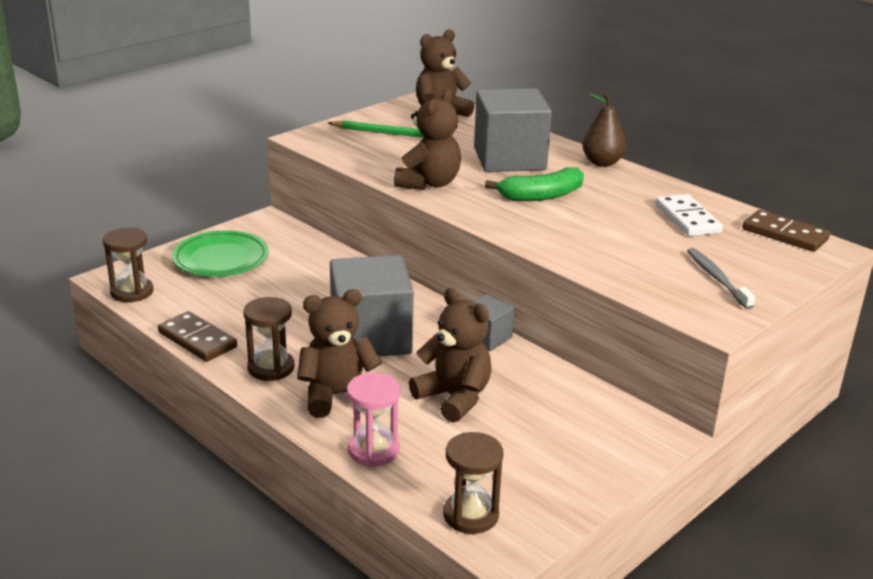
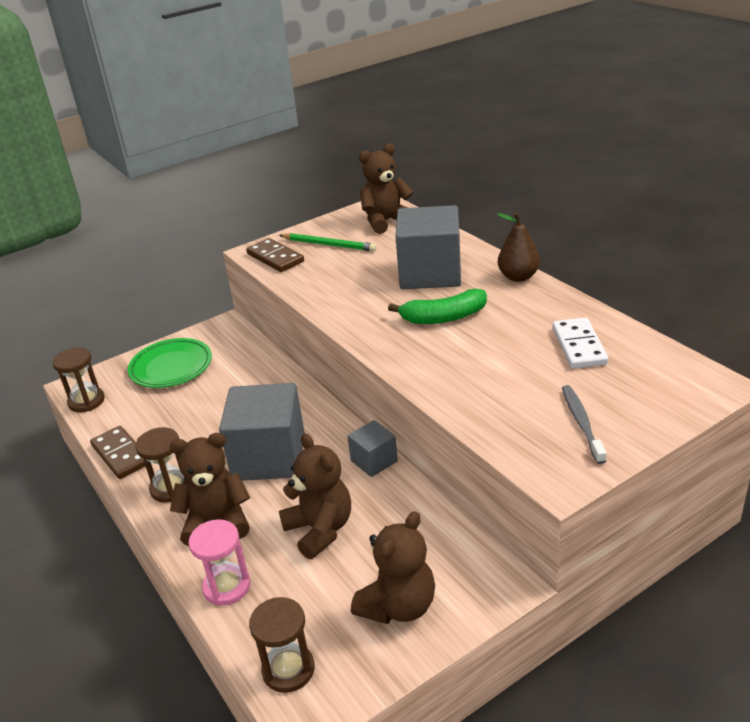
camera: 15 degrees right, 5 degrees up
(429, 183) = (343, 303): brown teddy bear -> brown teddy bear (398, 606)
(785, 234) = (675, 367): brown domino -> brown domino (275, 258)

